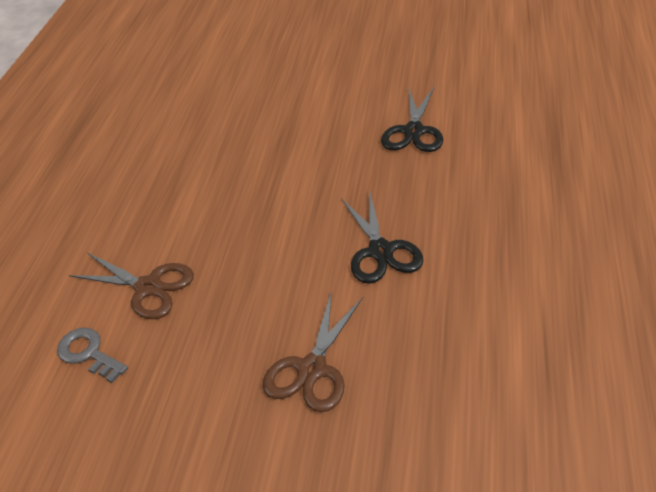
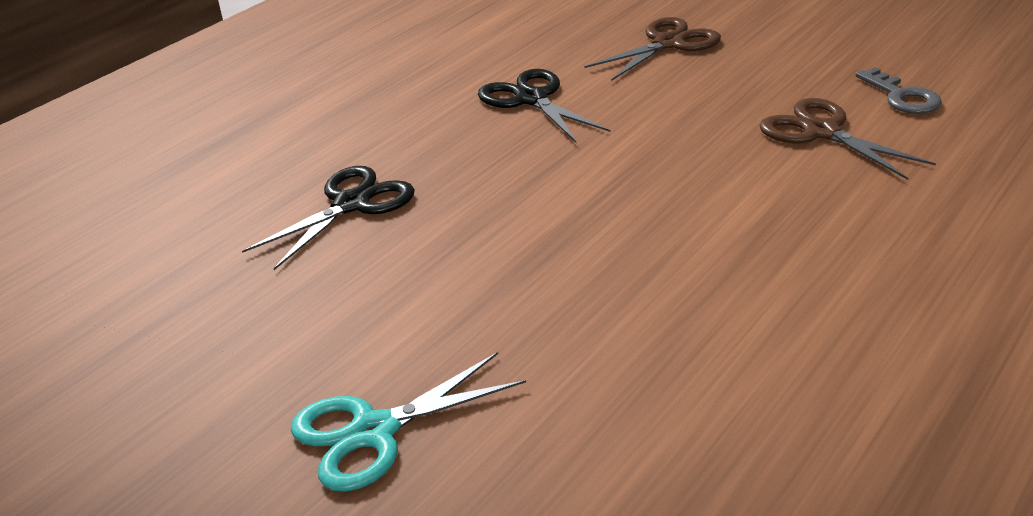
camera: 155 degrees left, 10 degrees down
(296, 56) = (374, 431): none -> turquoise scissors
(380, 251) = (531, 99): black scissors -> black scissors turned 45 degrees counterclockwise

